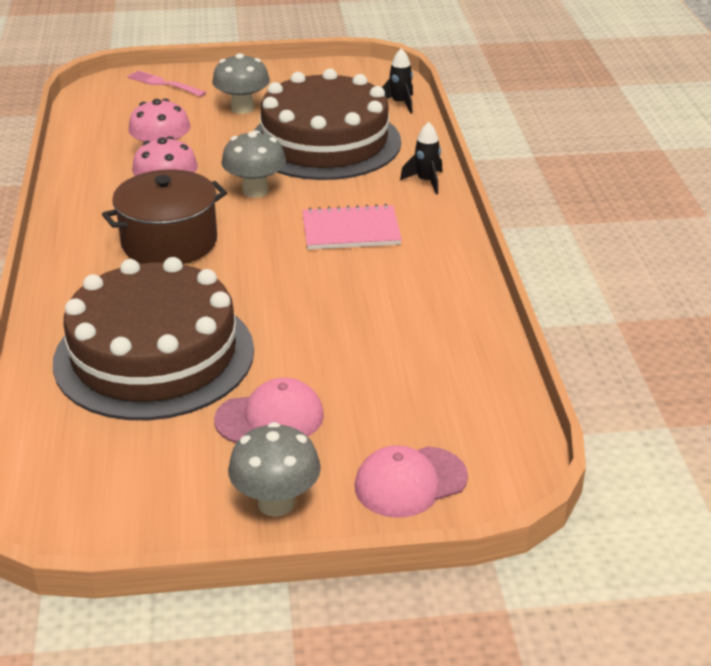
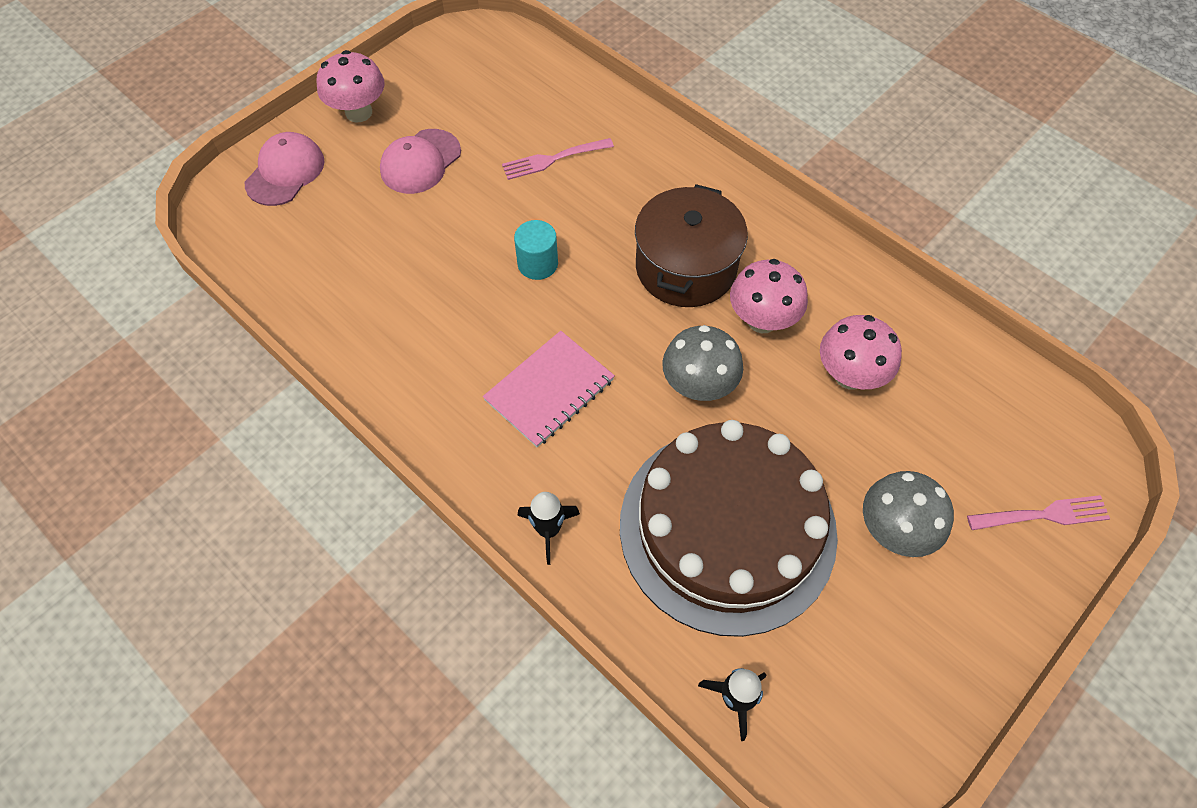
camera: 140 degrees right, 25 degrees up
(154, 355) = (554, 159): brown cake -> pink fork
(268, 295) = (537, 264): none -> turquoise cylinder
(276, 503) = (359, 112): grey mushroom -> pink mushroom

